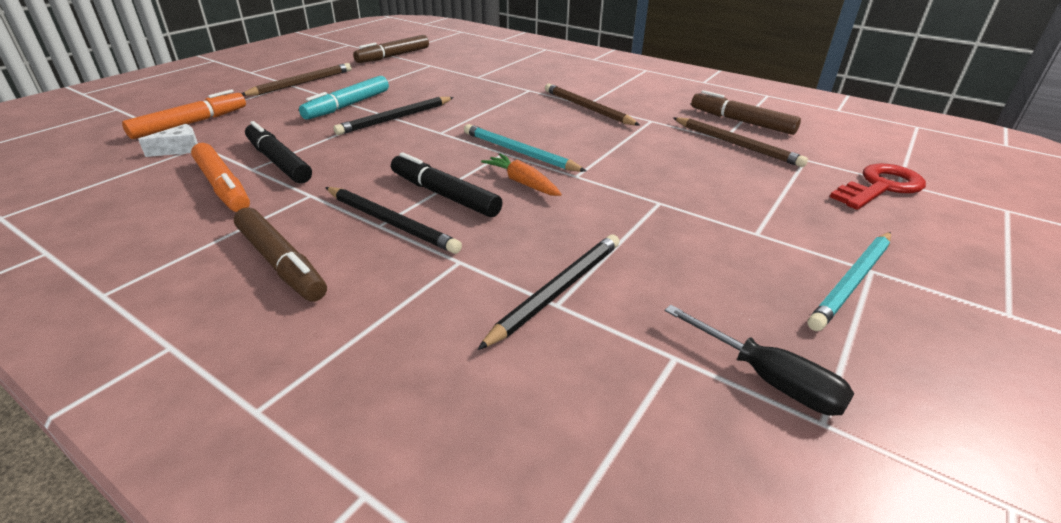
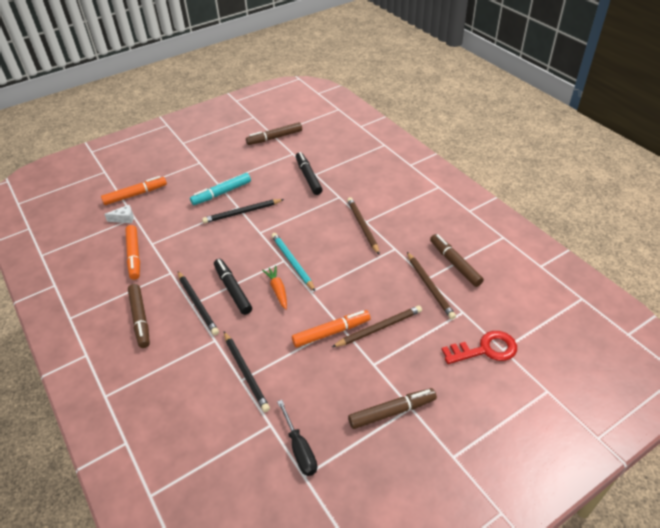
camera: 25 degrees right, 10 degrees up
(278, 162) = (166, 241): black marker -> black marker (308, 177)
(301, 83) = (206, 162): brown pencil -> brown pencil (379, 328)
(557, 291) = (246, 372): black pencil -> black pencil turned 90 degrees clockwise
(654, 211) = (331, 332): none -> orange marker
(853, 282) = (392, 412): turquoise pencil -> brown marker

